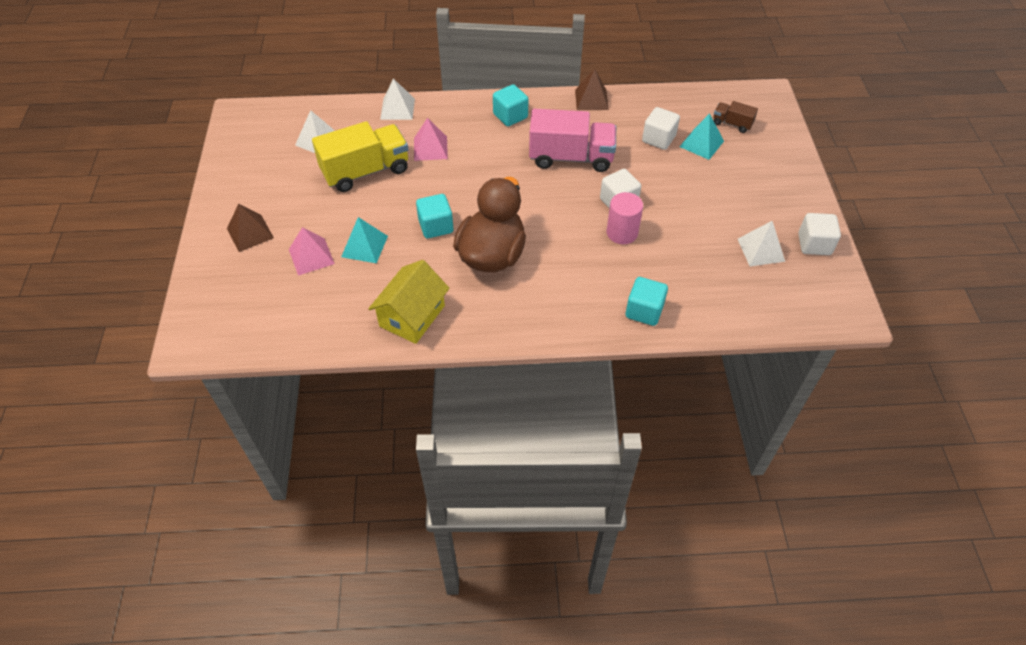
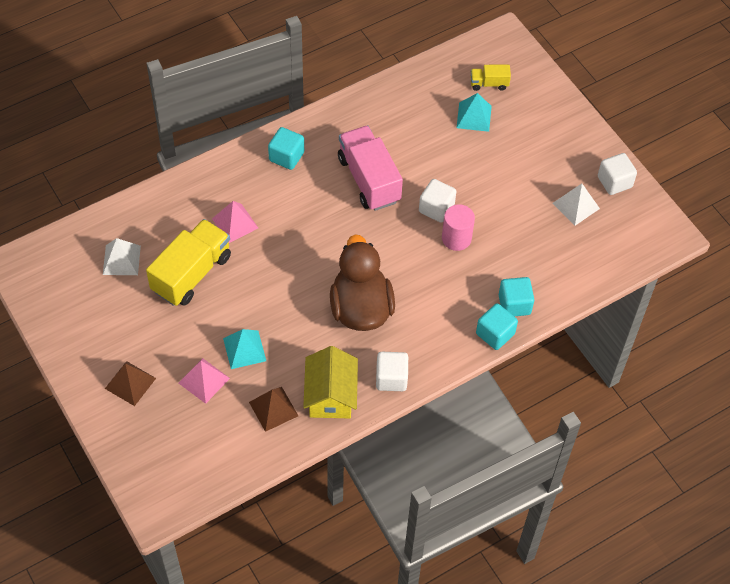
camera: 30 degrees left, 5 degrees up
(397, 109) = (173, 192): white pyramid -> none
(436, 226) = (294, 302): turquoise cube -> turquoise cube (495, 334)
(571, 157) = (369, 179): pink truck -> pink truck turned 90 degrees counterclockwise
(591, 99) = (350, 107): brown pyramid -> brown pyramid (273, 409)
(658, 139) = (434, 127): white cube -> white cube (391, 378)
(732, 124) = (489, 84): brown truck -> yellow truck

